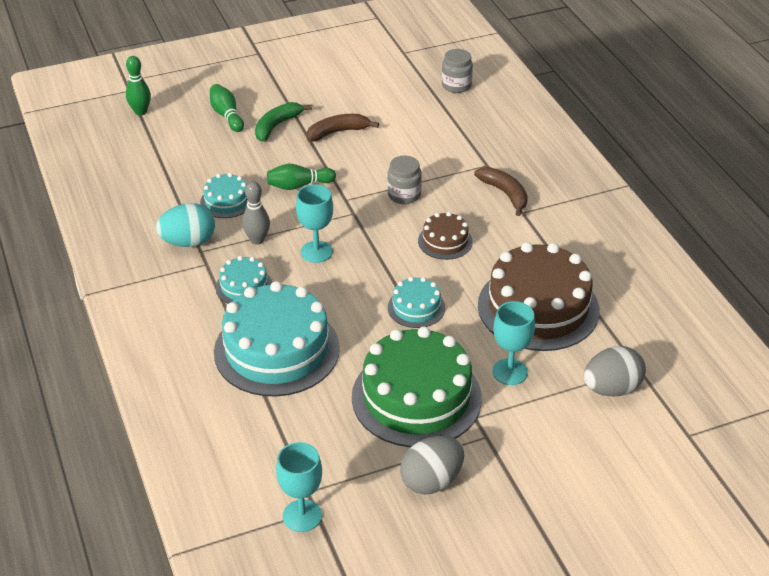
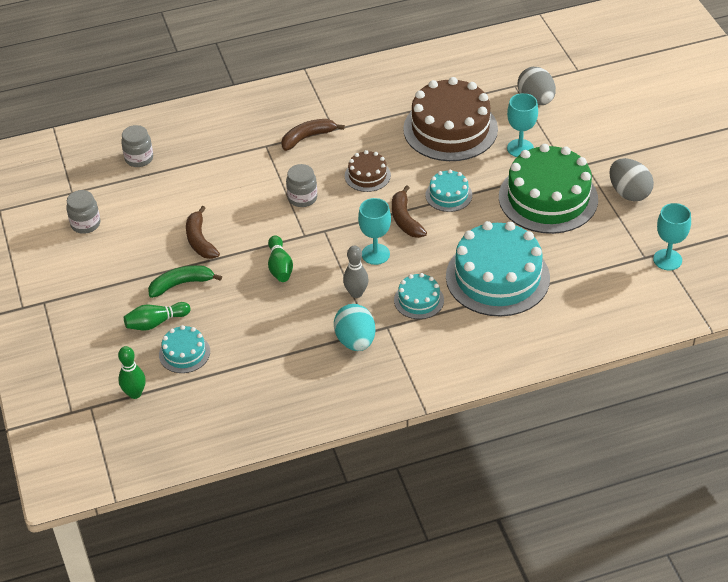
camera: 85 degrees left, 5 degrees up
(226, 201) = (297, 317): turquoise cake -> turquoise cake (184, 353)
(277, 126) = (181, 284): green banana -> green banana turned 120 degrees clockwise
(359, 64) = (85, 224): none -> grey jar
(372, 273) = (405, 219): none -> brown banana

